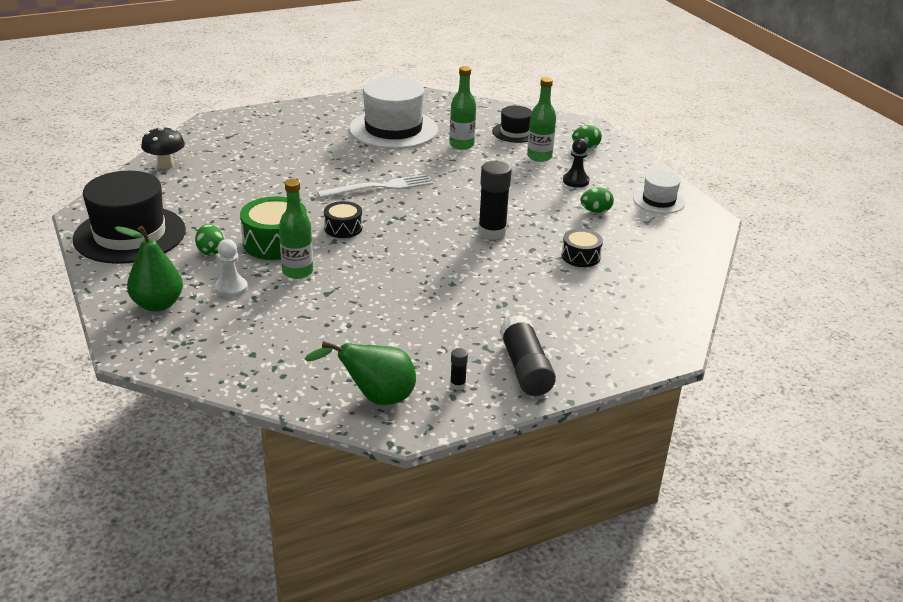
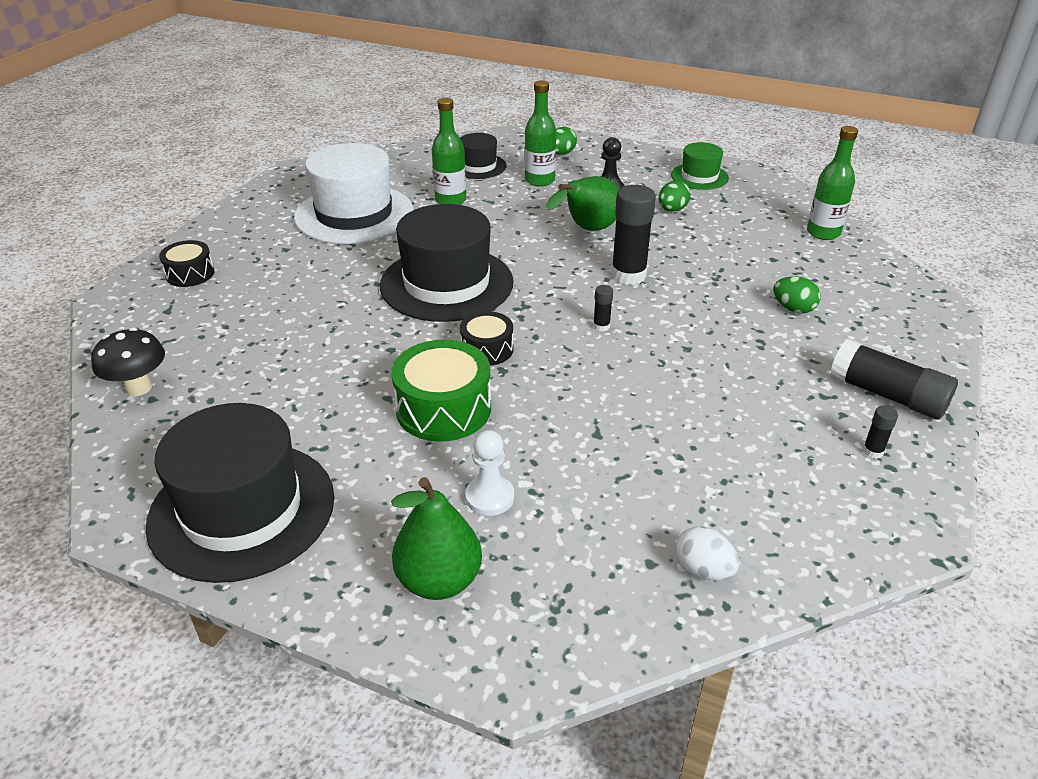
camera: 40 degrees left, 5 degrees up
(210, 251) = (386, 466): green egg -> green egg (793, 309)
(270, 371) = (703, 570): none -> white egg
(297, 271) = (526, 429): green bottle -> green bottle (823, 233)
(375, 398) = (841, 521): green pear -> green pear (587, 230)
(380, 187) = (447, 284): white fork -> black hat
(424, 248) = (601, 326): none -> black glue stick
(580, 256) = (735, 258): black drum -> black drum (190, 274)
(658, 201) = (699, 176): white hat -> green hat

